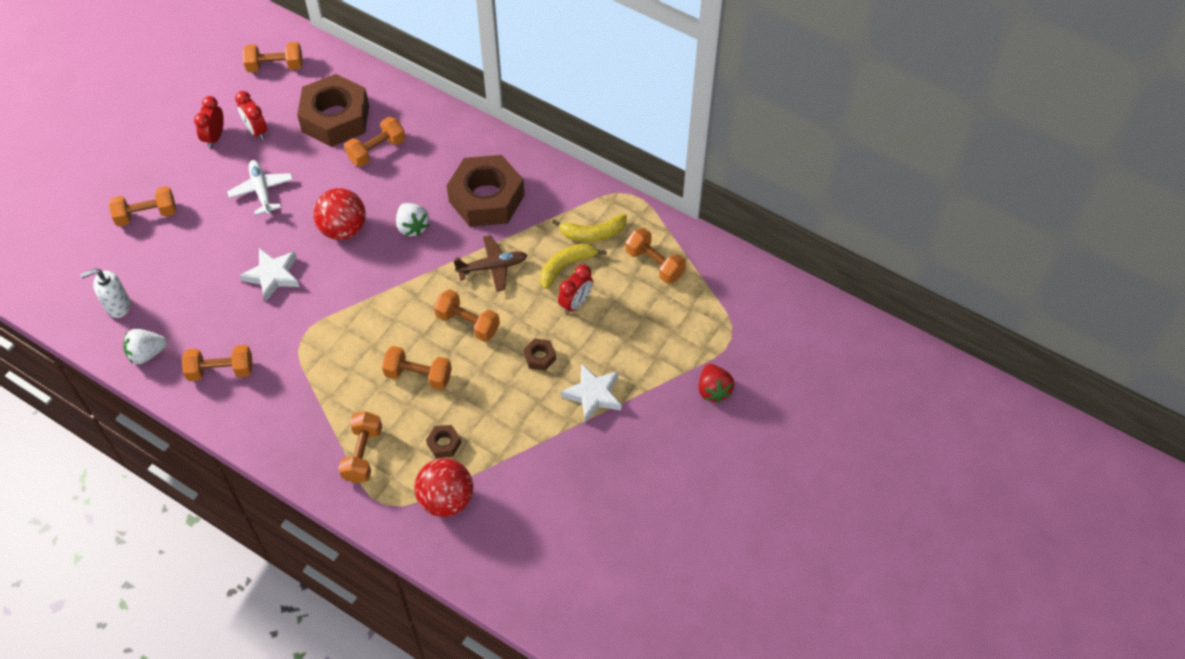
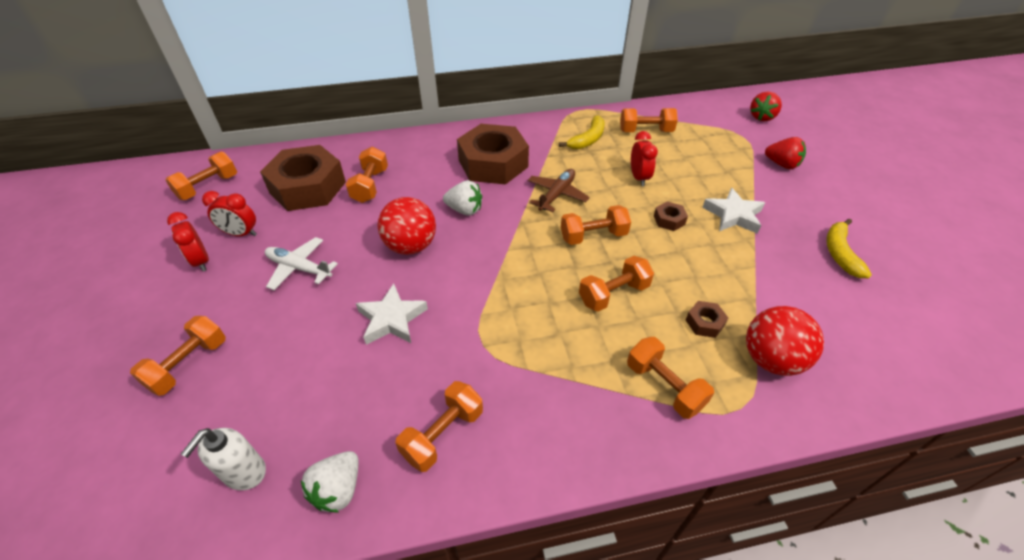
camera: 45 degrees left, 10 degrees down
(566, 266) = (600, 164): yellow banana -> yellow banana (840, 253)
(786, 334) = (762, 117): none -> red strawberry

